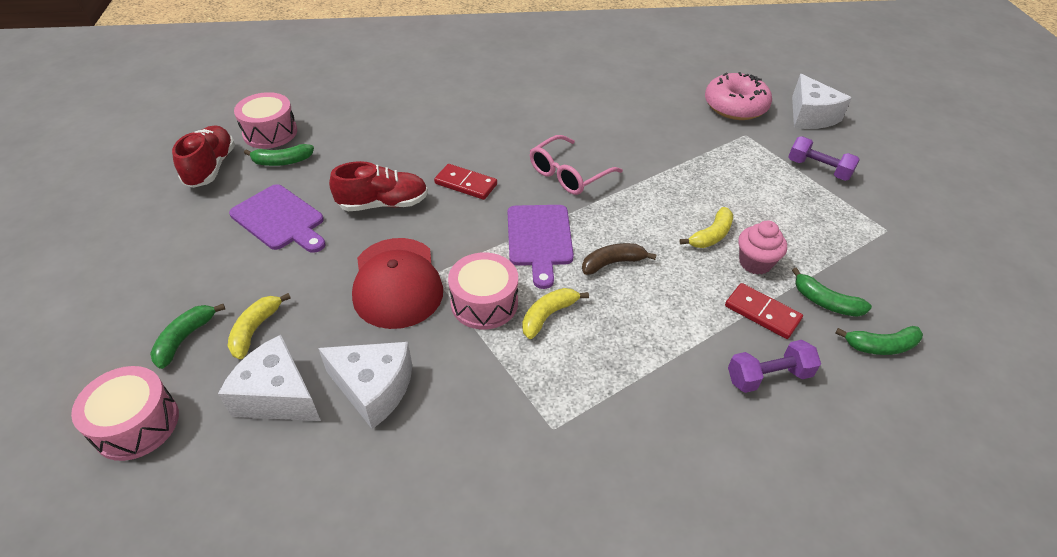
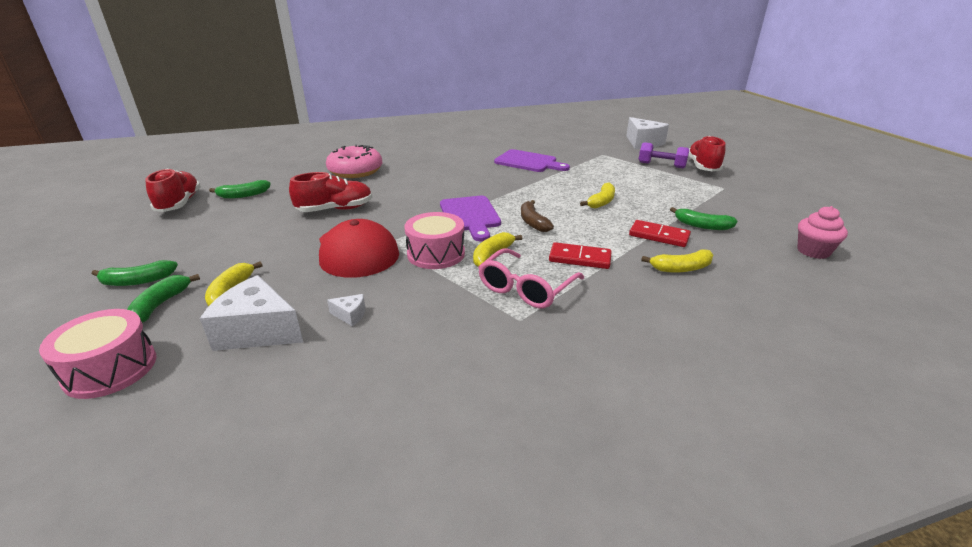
camera: 10 degrees left, 15 degrees down
(270, 132) = (231, 182): pink drum -> none
(280, 219) = (245, 226): purple cutting board -> purple cutting board (528, 162)
(374, 389) = (350, 315): white cheese -> white cheese, size x0.44
(465, 184) = (401, 194): red domino -> red domino (580, 258)
(568, 174) = (481, 182): pink glasses -> pink glasses (526, 288)
(612, 263) = (533, 222): brown banana -> brown banana turned 75 degrees counterclockwise
(735, 106) = (589, 143): pink donut -> pink donut (355, 171)
(755, 263) = (640, 212): pink cupcake -> pink cupcake (813, 251)
(768, 376) = (681, 268): purple dumbbell -> yellow banana
(875, 180) = (702, 167): none -> red shoe
(881, 346) = (754, 243): green banana -> green banana (138, 281)

